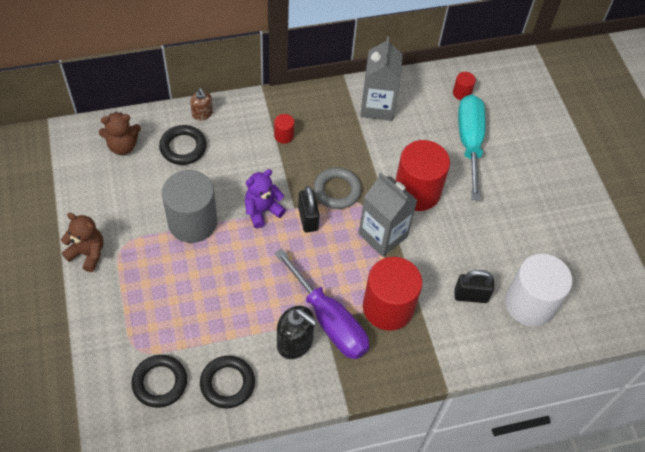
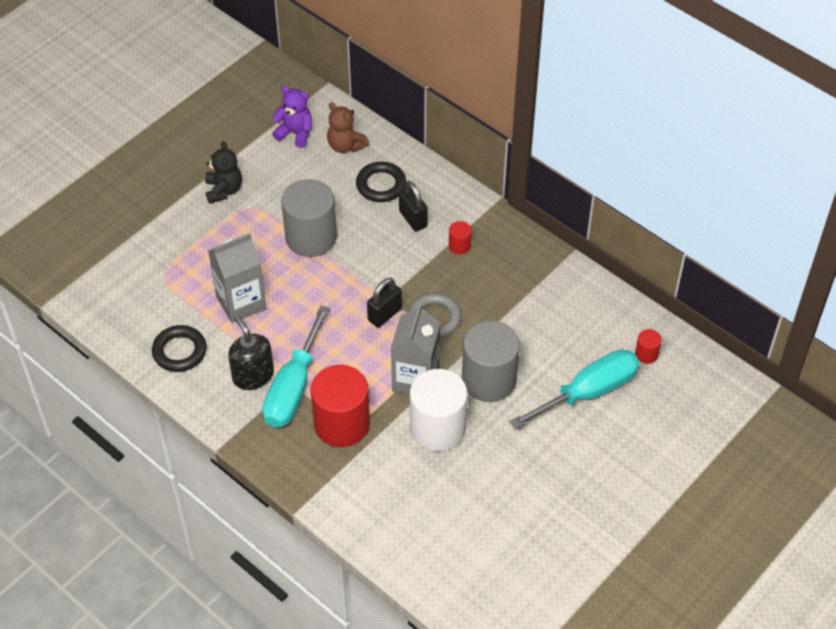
camera: 60 degrees right, 5 degrees down
(87, 253) = (224, 190): brown teddy bear -> black teddy bear
(160, 382) = (147, 307): black ring -> none
(202, 114) = (429, 176): brown soap dispenser -> none
(262, 211) = (364, 277): purple teddy bear -> purple teddy bear (295, 133)
(295, 342) = (253, 375): black soap dispenser -> black soap dispenser turned 150 degrees clockwise
(329, 321) = (293, 388): purple screwdriver -> turquoise screwdriver
(377, 106) = (562, 296): grey carton -> grey carton (241, 302)
(417, 191) = (489, 380): red cylinder -> grey cylinder
(470, 295) = (407, 482): black padlock -> black padlock (413, 219)
(529, 304) = (438, 535): white cylinder -> white cylinder (437, 428)

